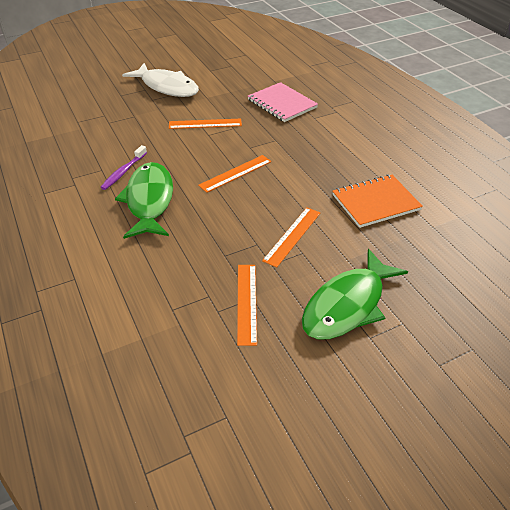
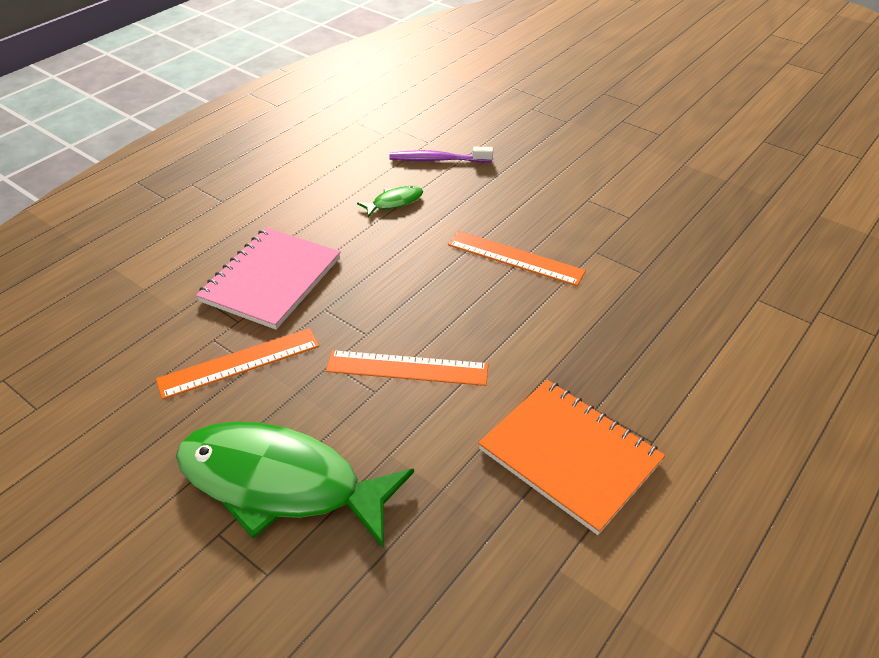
camera: 65 degrees right, 0 degrees up
(149, 201) = (394, 202): green fish -> green fish, size x0.40
(167, 87) = (668, 120): white fish -> none
(205, 124) = (612, 186): orange ruler -> none
(282, 104) = (757, 246): pink notebook -> pink notebook (271, 280)

